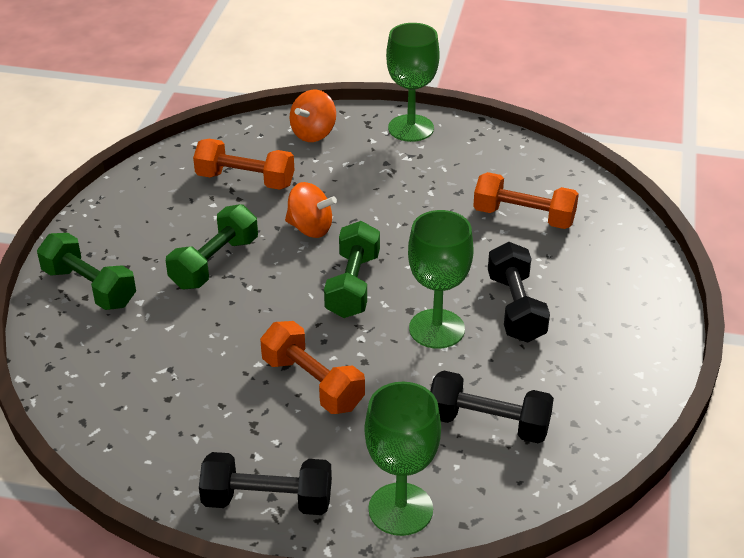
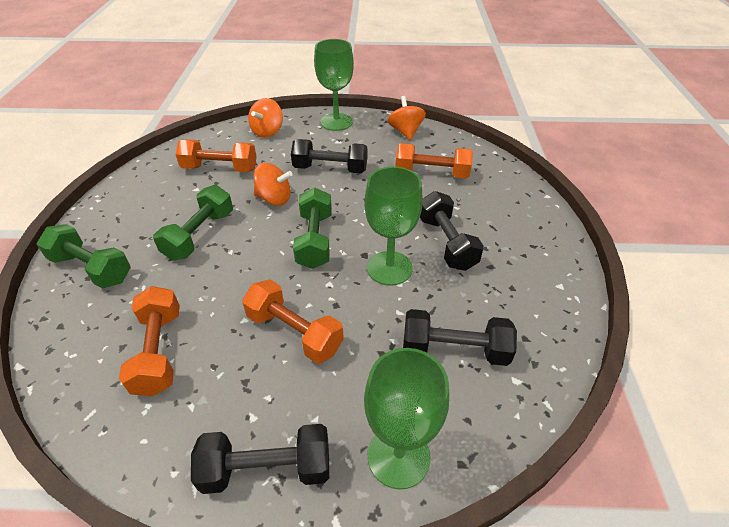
camera: 10 degrees left, 5 degrees up
(164, 383) = (159, 351): none -> orange dumbbell
(389, 196) = (330, 169): none -> black dumbbell
(504, 153) = (405, 132): none -> orange spinning top

